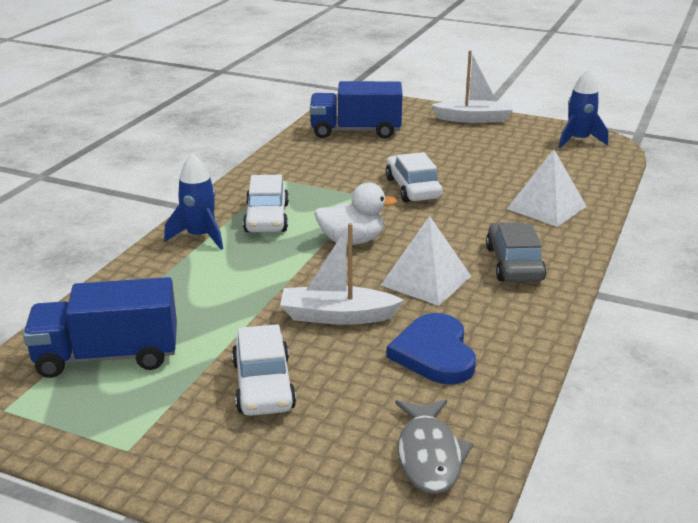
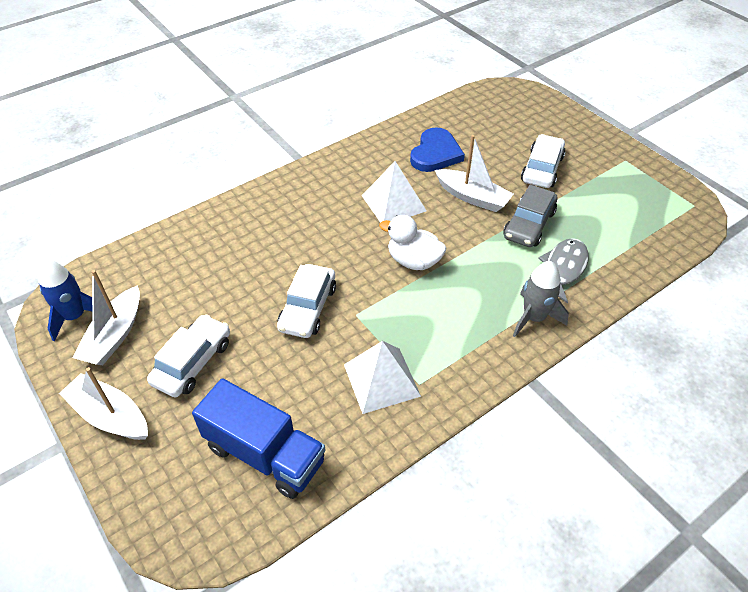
camera: 150 degrees left, 20 degrees up
(107, 356) = (630, 220): blue truck -> none
(200, 236) = (534, 318): blue rocket -> grey rocket
(266, 218) = (464, 320): white car -> white car (193, 362)
(429, 456) = (481, 110): grey fish -> grey fish (563, 269)
(514, 264) = (323, 194): grey car -> grey car (529, 224)
(533, 141) = (114, 335): none -> white boat
(546, 207) = (233, 237): white pyramid -> white pyramid (381, 380)

